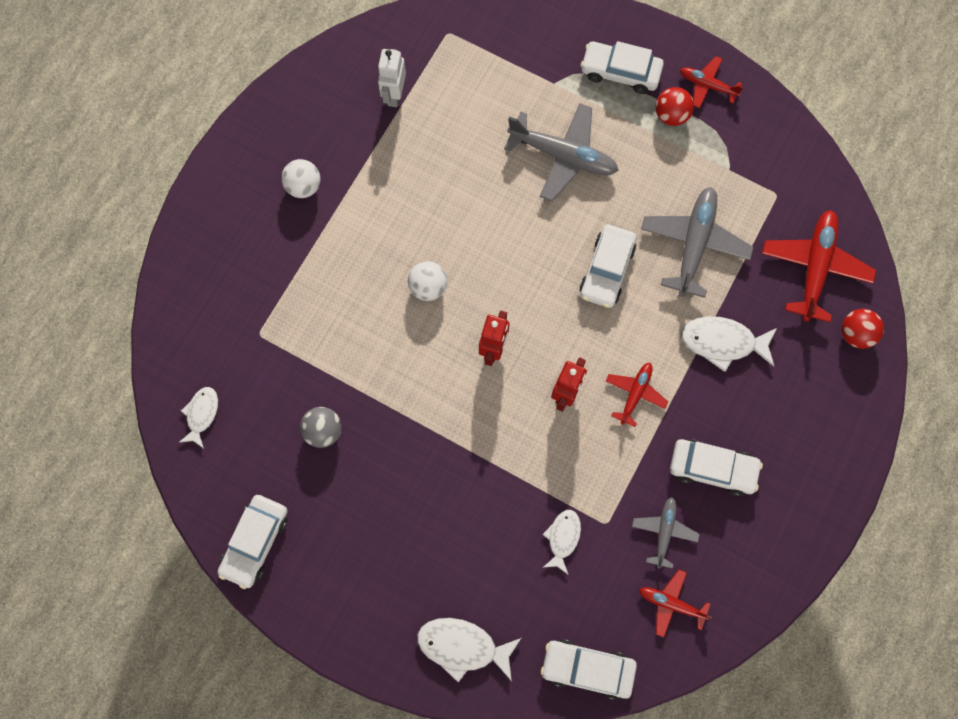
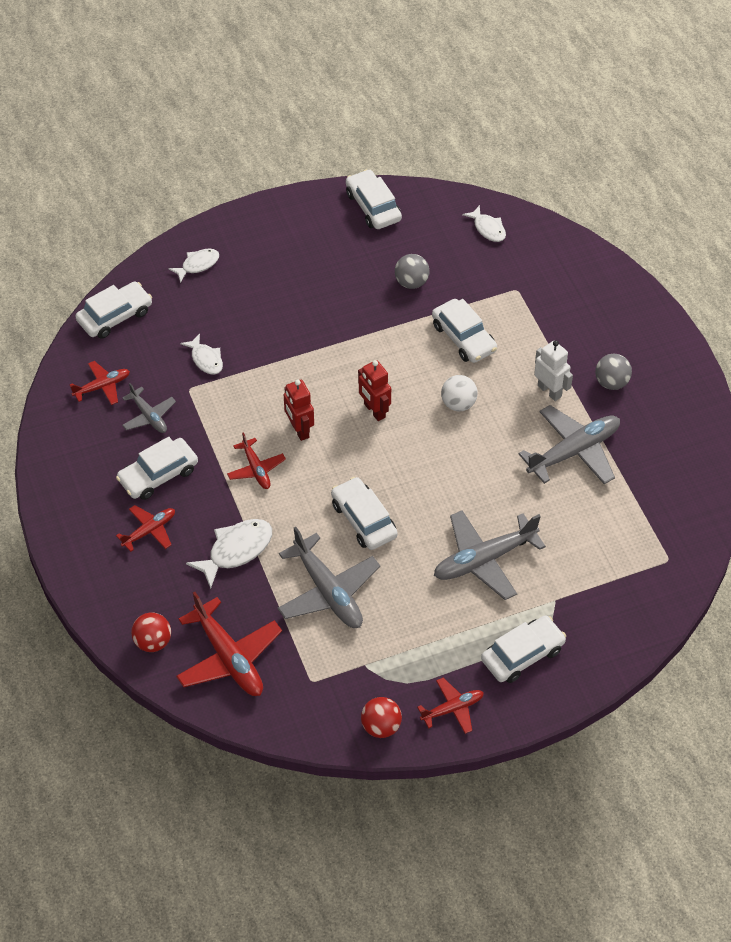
camera: 130 degrees right, 20 degrees down
(304, 186) = (611, 382): white ball -> grey ball
(352, 337) = (463, 338): none -> white car
(394, 94) = (641, 486): white robot -> white robot (549, 391)
(401, 165) = (574, 451): none -> grey plane
(463, 646) = (198, 265): white fish -> white fish, size x0.63
(671, 115) = (450, 661): red ball -> red ball (381, 726)
(768, 426) = (149, 531): none -> red plane

